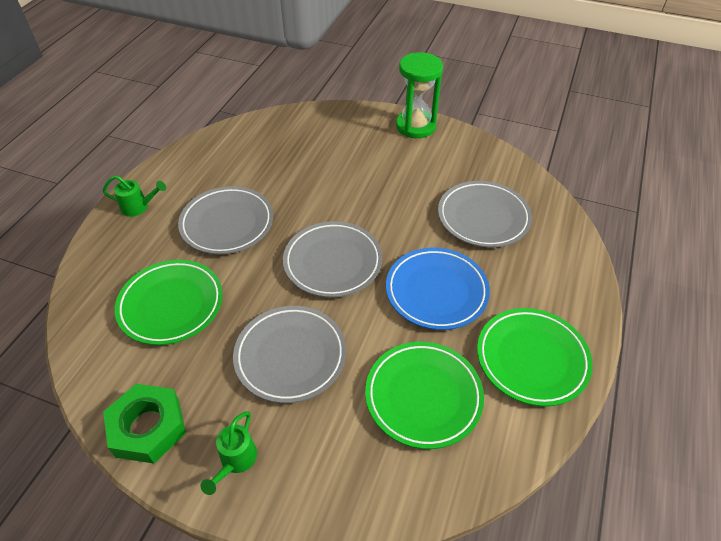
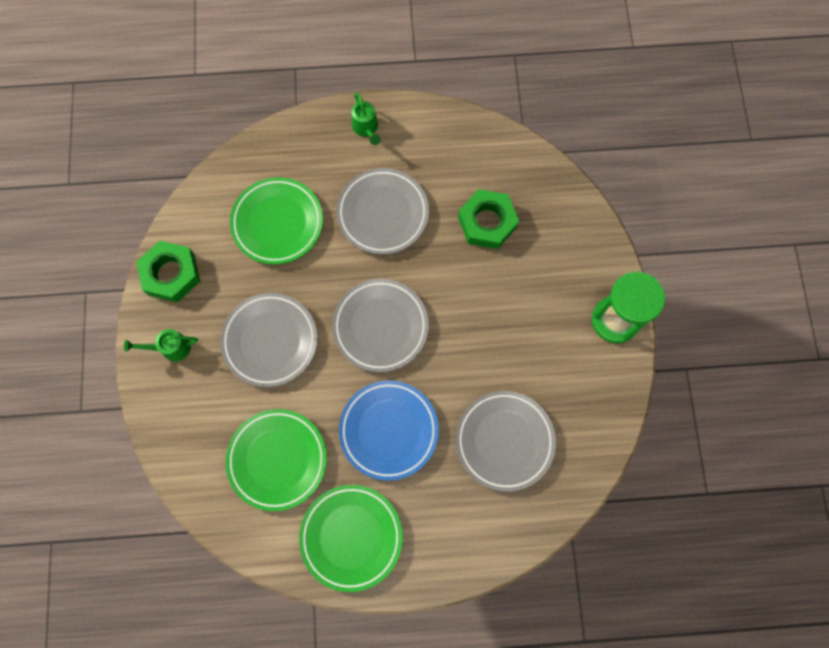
camera: 65 degrees right, 25 degrees up
(288, 164) = (487, 222): none -> green nut

